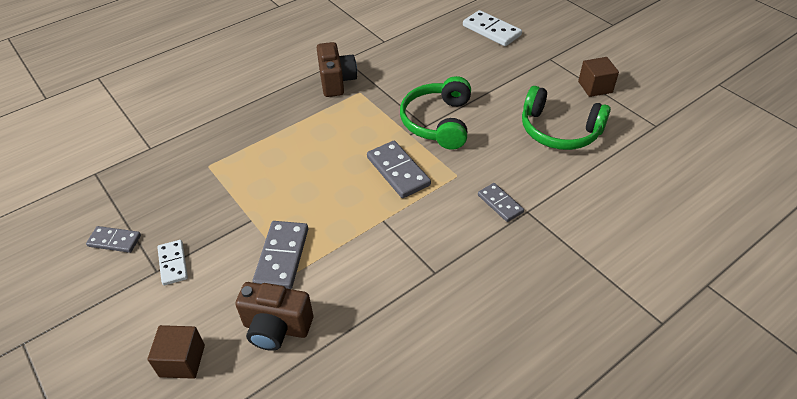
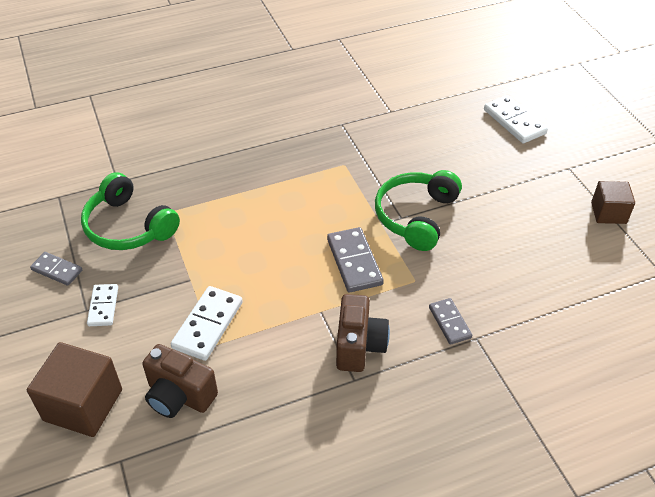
camera: 15 degrees right, 0 degrees up
(182, 361) = (83, 405): brown cube -> brown cube, size x1.59
(282, 257) = (208, 325): grey domino -> white domino
(336, 82) = (324, 148): brown camera -> brown camera (359, 346)
(559, 130) = (546, 255): green headphones -> green headphones (128, 226)

